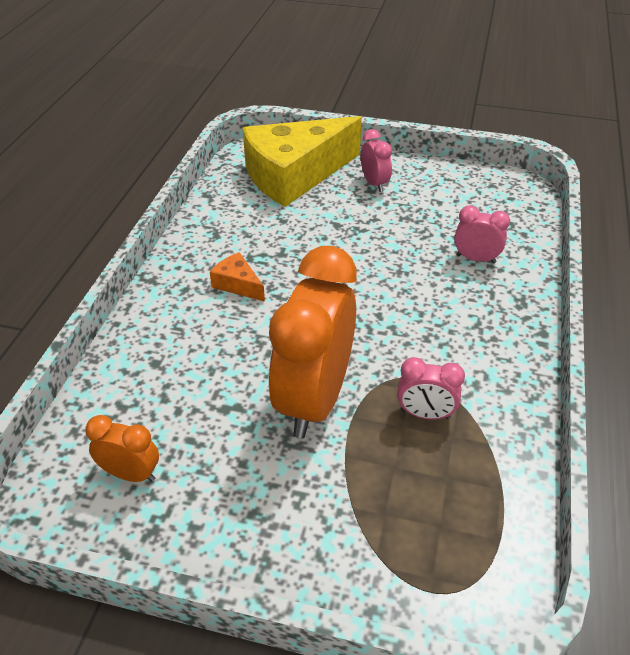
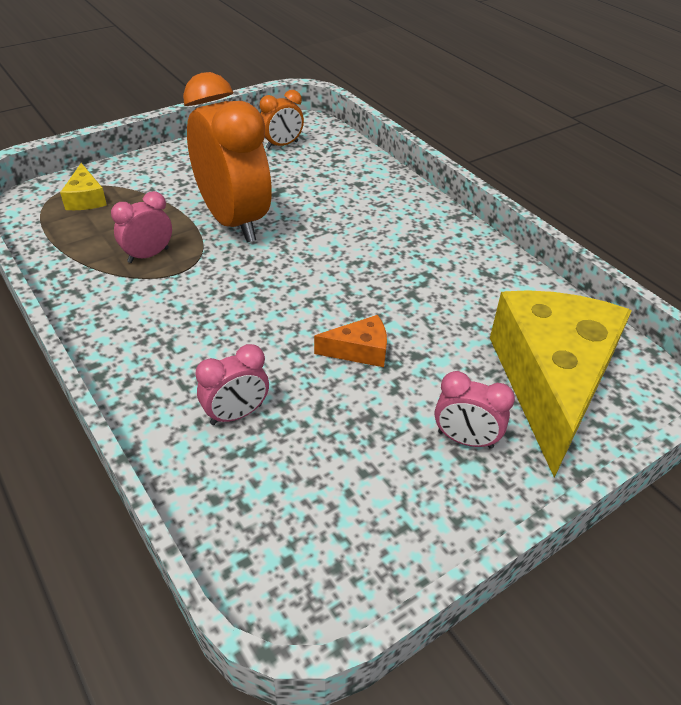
camera: 130 degrees right, 0 degrees up
(238, 284) = (397, 250): orange cheese -> orange cheese (359, 351)
(423, 551) = (86, 198): none -> yellow cheese

